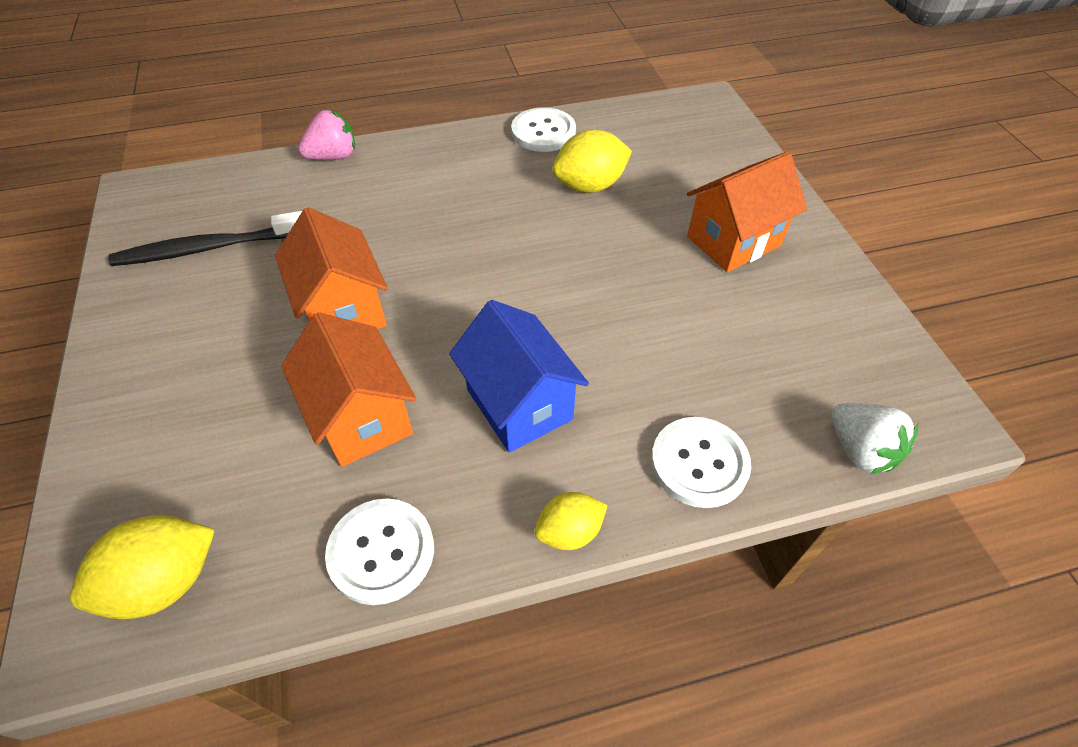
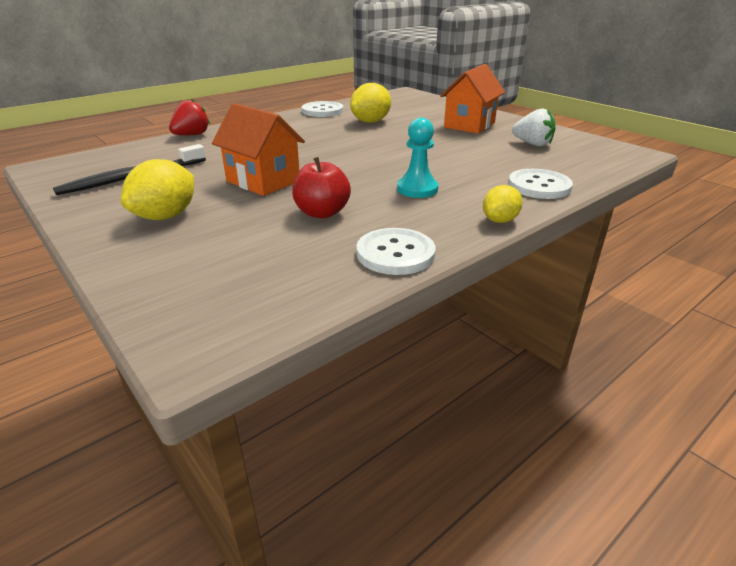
camera: 25 degrees left, 20 degrees down
(165, 582) = (249, 304): yellow lemon -> yellow lemon (166, 216)
(333, 156) = (192, 135): pink strawberry -> red strawberry
(361, 417) = (322, 213): orange house -> red apple
(519, 404) = (417, 189): blue house -> turquoise pawn
(860, 450) = (608, 167): white strawberry -> white strawberry (532, 144)

